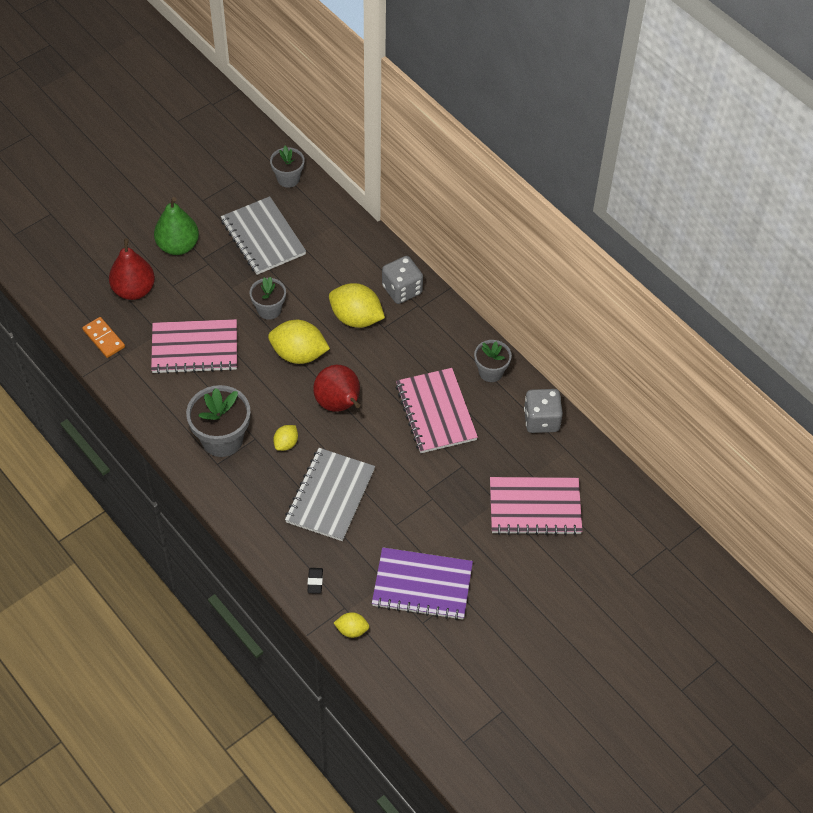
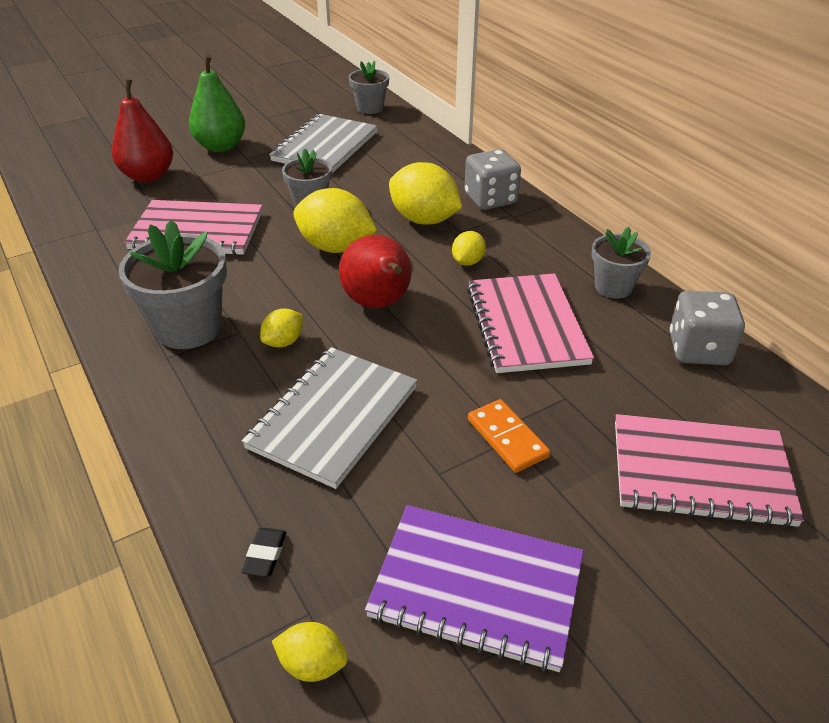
camera: 10 degrees right, 15 degrees down
(103, 339) = (84, 213): orange domino -> orange domino (507, 438)
(263, 237) = (325, 147): grey notebook -> grey notebook turned 45 degrees clockwise
(392, 358) = (468, 262): none -> yellow lemon

